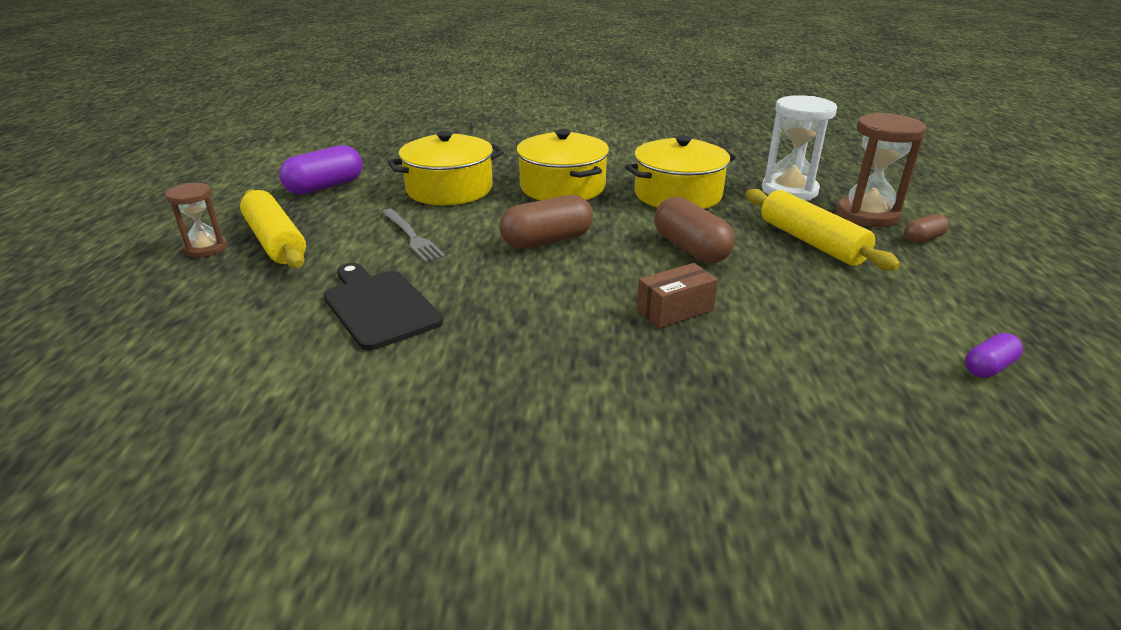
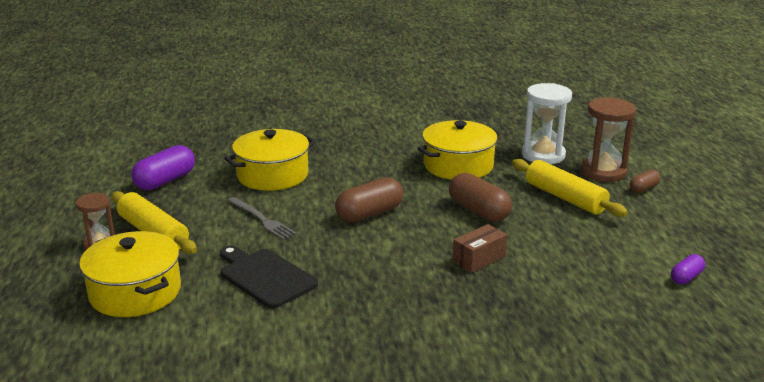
camera: 10 degrees left, 5 degrees down
(562, 187) = (364, 166): yellow pot -> yellow pot (135, 292)

